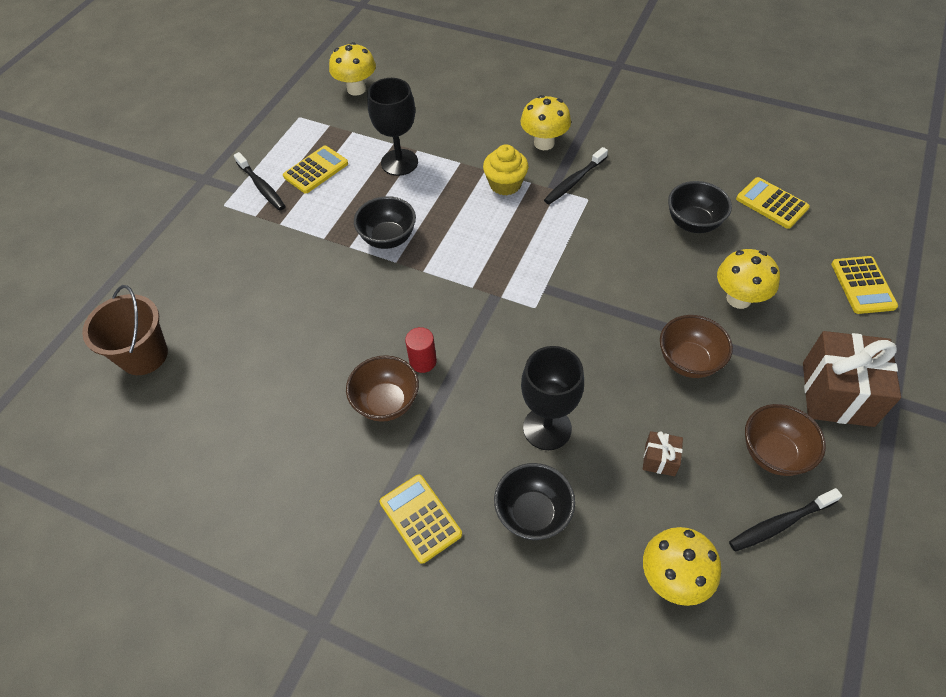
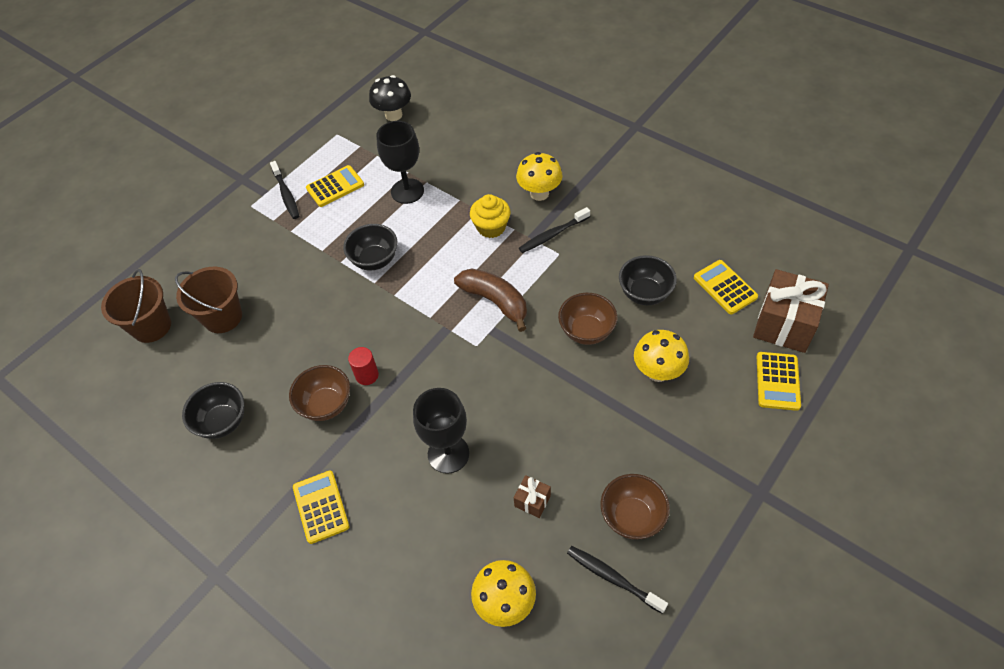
camera: 15 degrees right, 0 degrees up
(229, 329) = (223, 317): none -> brown bucket
(356, 89) = (393, 115): yellow mushroom -> black mushroom
(533, 514) = (411, 523): black bowl -> black bowl (223, 422)
(538, 258) = (495, 301): none -> brown banana
(688, 361) = (590, 420): brown bowl -> brown bowl (586, 331)
(780, 523) = (613, 578): black toothbrush -> black toothbrush turned 45 degrees clockwise
(837, 394) = (711, 476): brown gift -> brown gift (784, 324)

